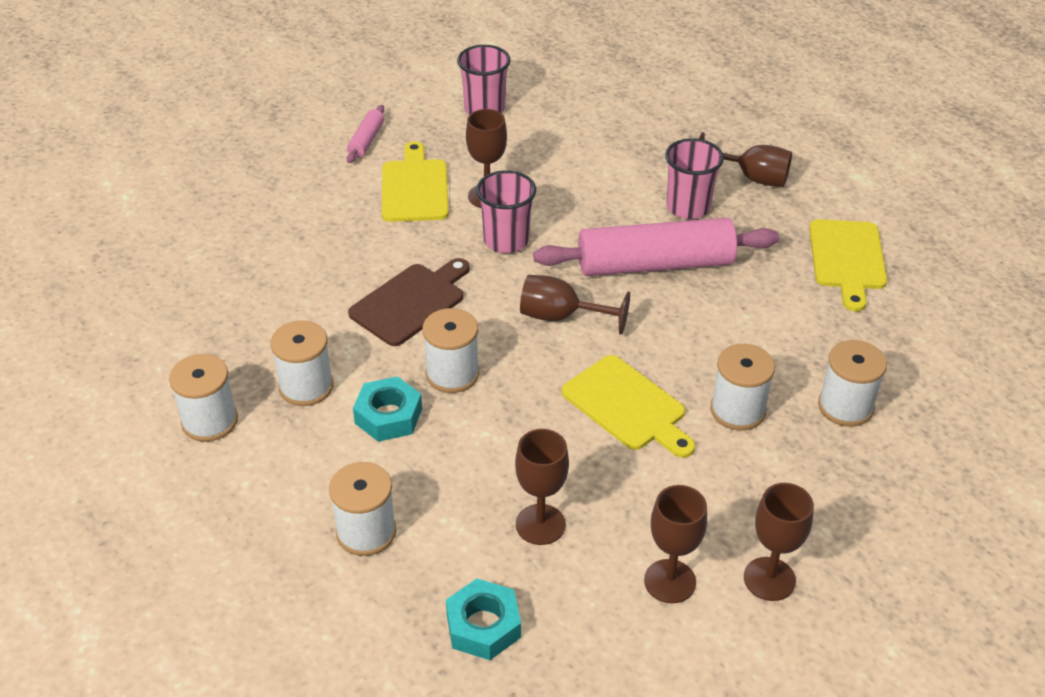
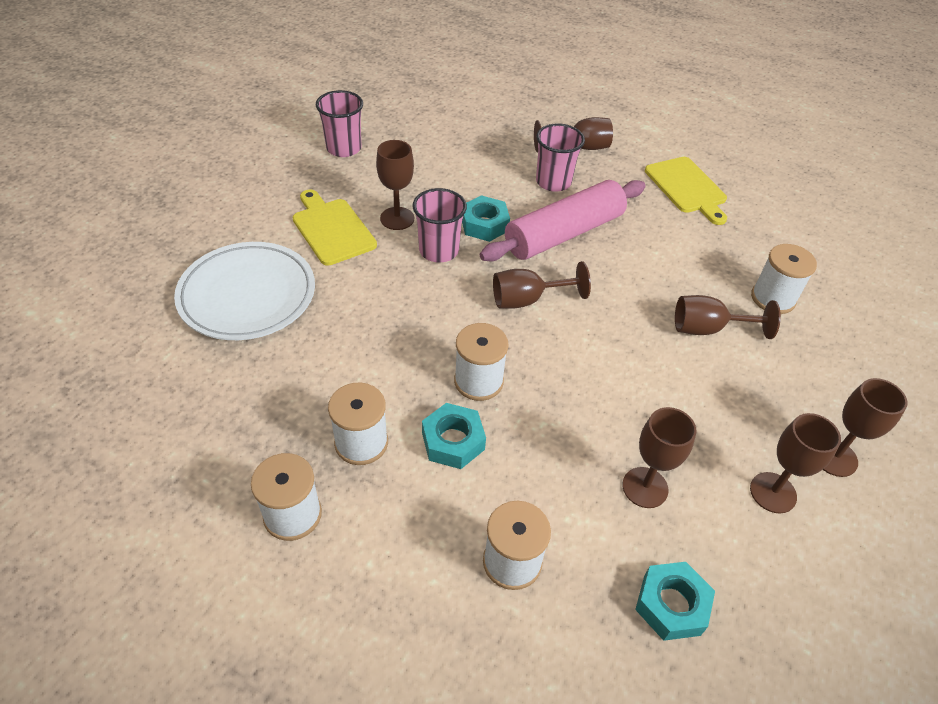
camera: 30 degrees left, 5 degrees up
(294, 226) = (247, 295): none -> white plate
(366, 140) = (262, 201): pink rolling pin -> none
(411, 302) = (399, 330): brown cutting board -> none
(574, 229) = (484, 224): none -> turquoise nut
(627, 406) = (631, 356): yellow cutting board -> none
(737, 410) = (708, 329): white spool -> brown goblet

